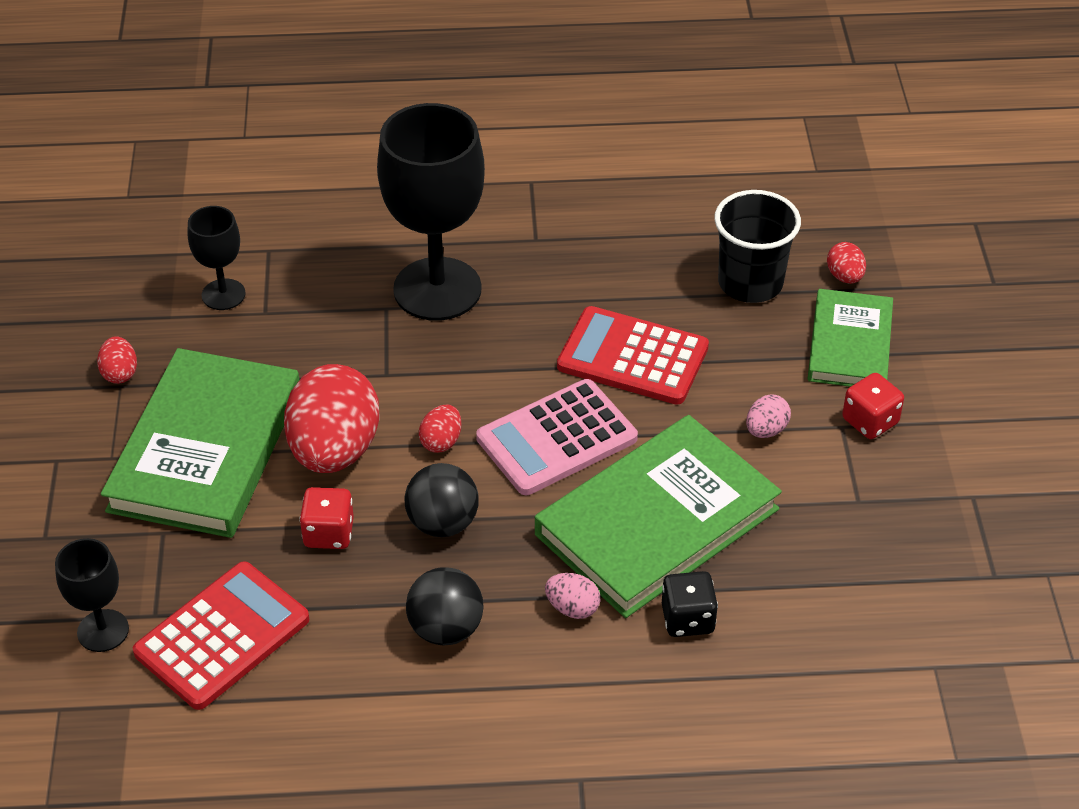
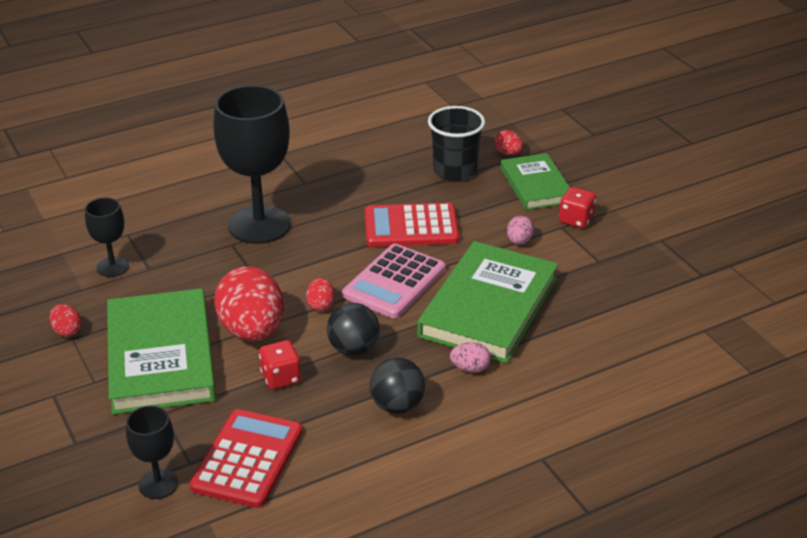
camera: 25 degrees left, 10 degrees down
(687, 619) = (544, 352): black dice -> none

